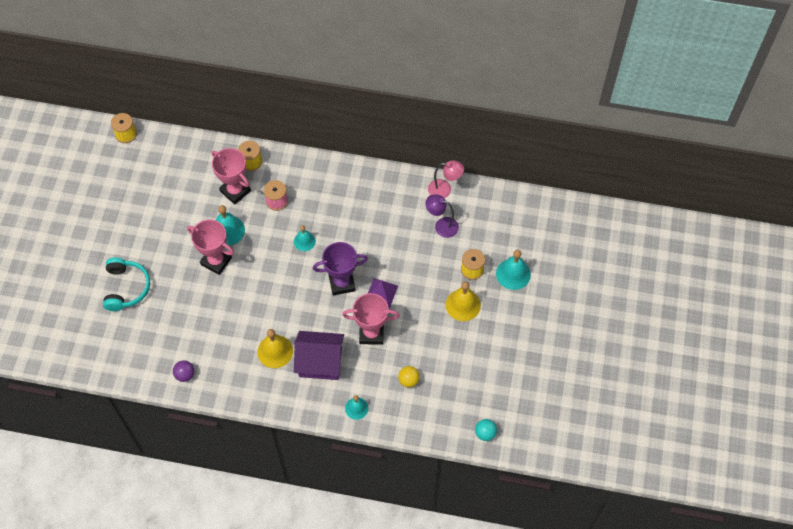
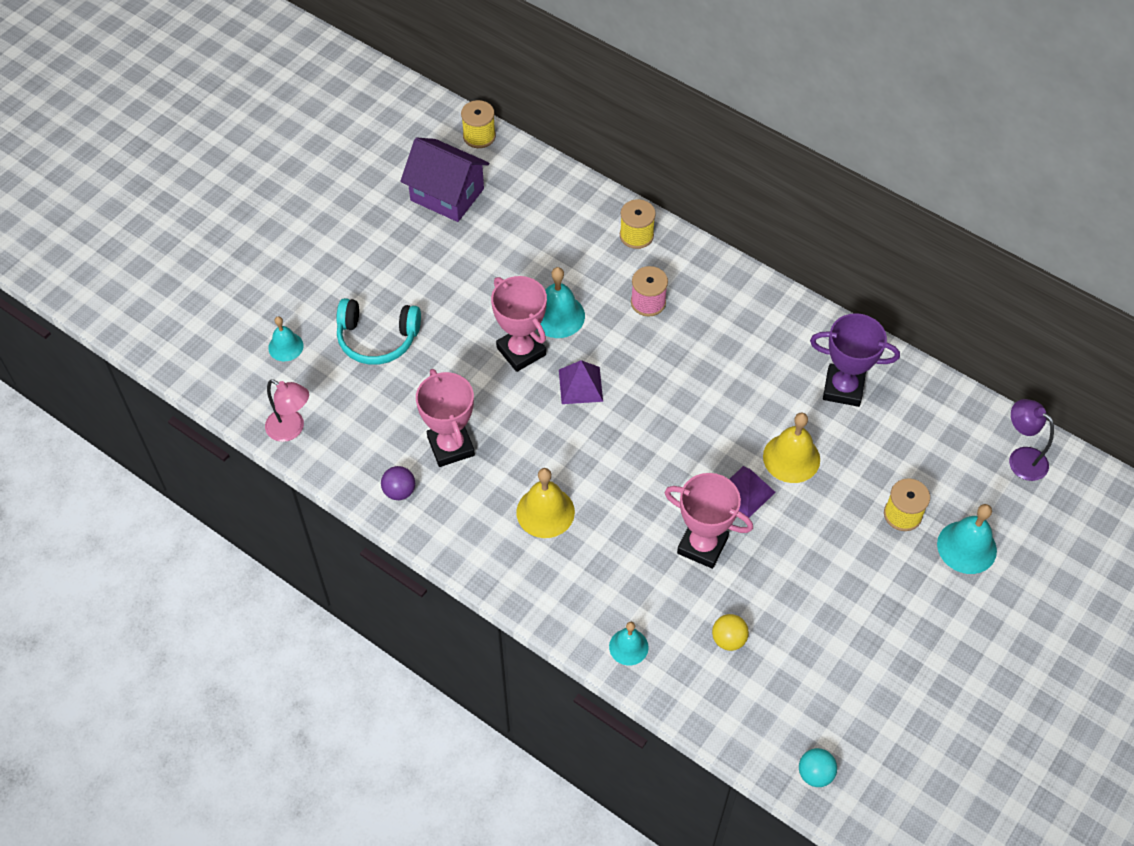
camera: 25 degrees right, 5 degrees down
(126, 288) = (377, 338): turquoise headphones -> turquoise headphones turned 75 degrees clockwise
(235, 191) = (594, 266): pink trophy -> pink trophy (451, 446)
(260, 267) = (580, 385): none -> purple pyramid
(304, 241) = (662, 373): turquoise bell -> turquoise bell (285, 346)
(320, 362) = (605, 555): purple house -> purple house (447, 194)
(342, 283) = (691, 454): purple trophy -> purple trophy (843, 388)
(441, 226) = (882, 431): purple lamp -> purple lamp (1021, 458)
(444, 190) = (910, 381): pink lamp -> pink lamp (291, 429)
(463, 305) = (865, 561): yellow bell -> yellow bell (791, 458)

